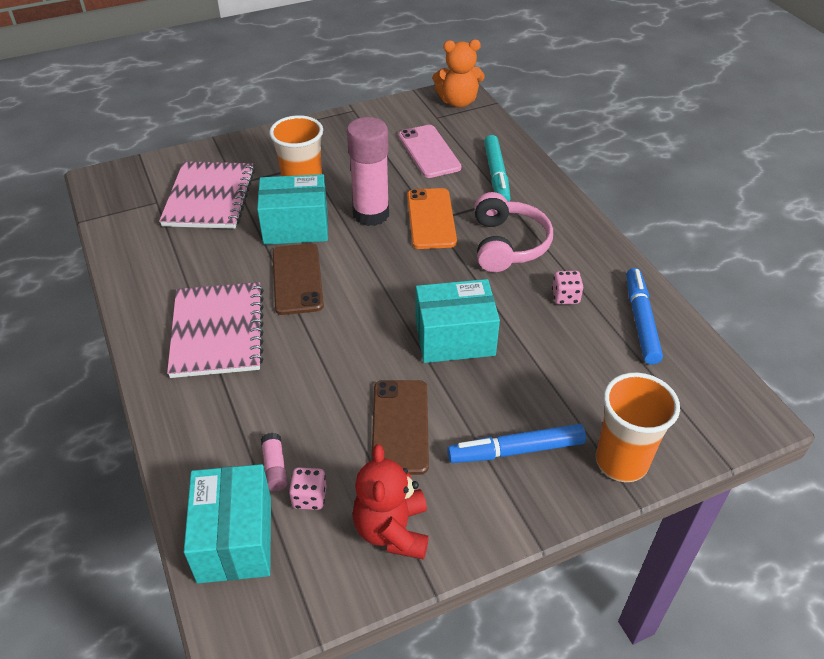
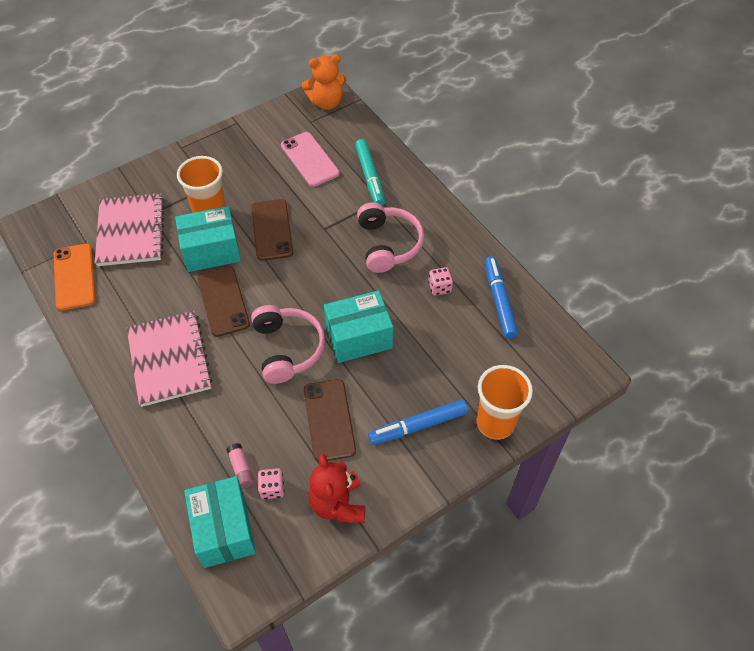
camera: 10 degrees left, 10 degrees up
(363, 339) = (287, 349): none -> pink headphones
(371, 214) = (272, 230): pink glue stick -> brown phone
(431, 219) = (322, 227): orange phone -> orange phone (74, 277)

